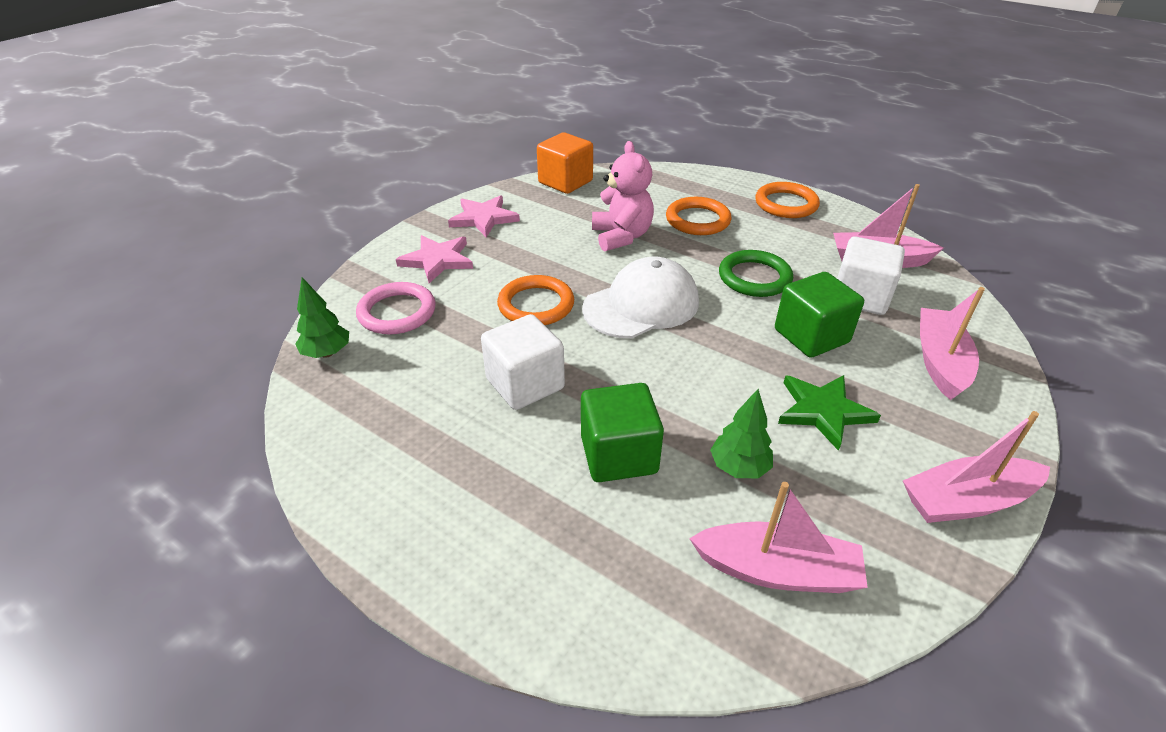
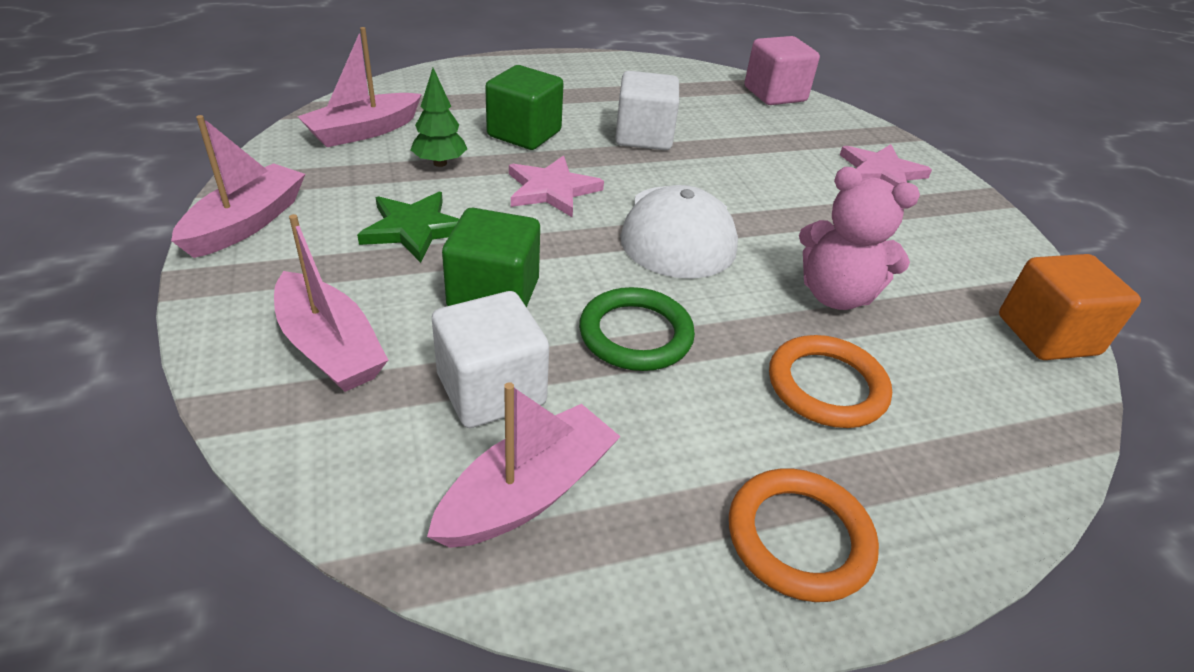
camera: 125 degrees right, 0 degrees up
(327, 353) = (775, 94): green tree -> pink cube
(397, 312) = (804, 129): pink ring -> none
(484, 218) = (962, 229): pink star -> pink star (551, 190)
(536, 305) = (746, 183): orange ring -> none

